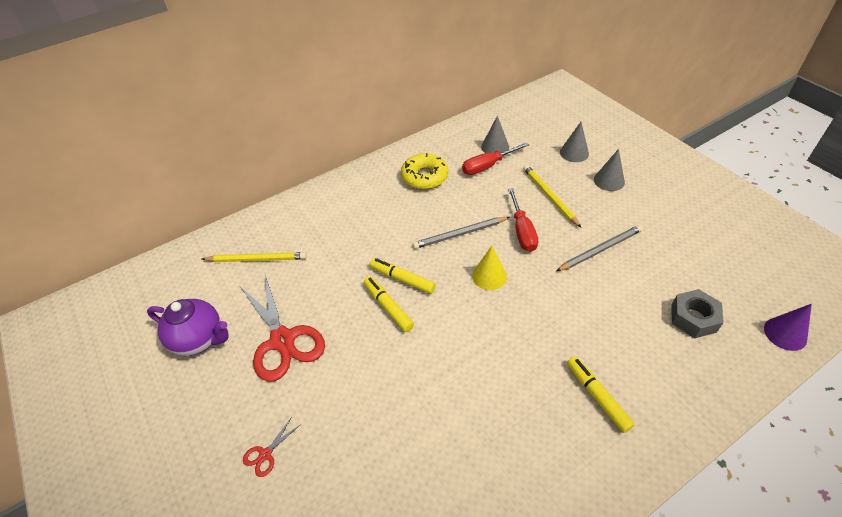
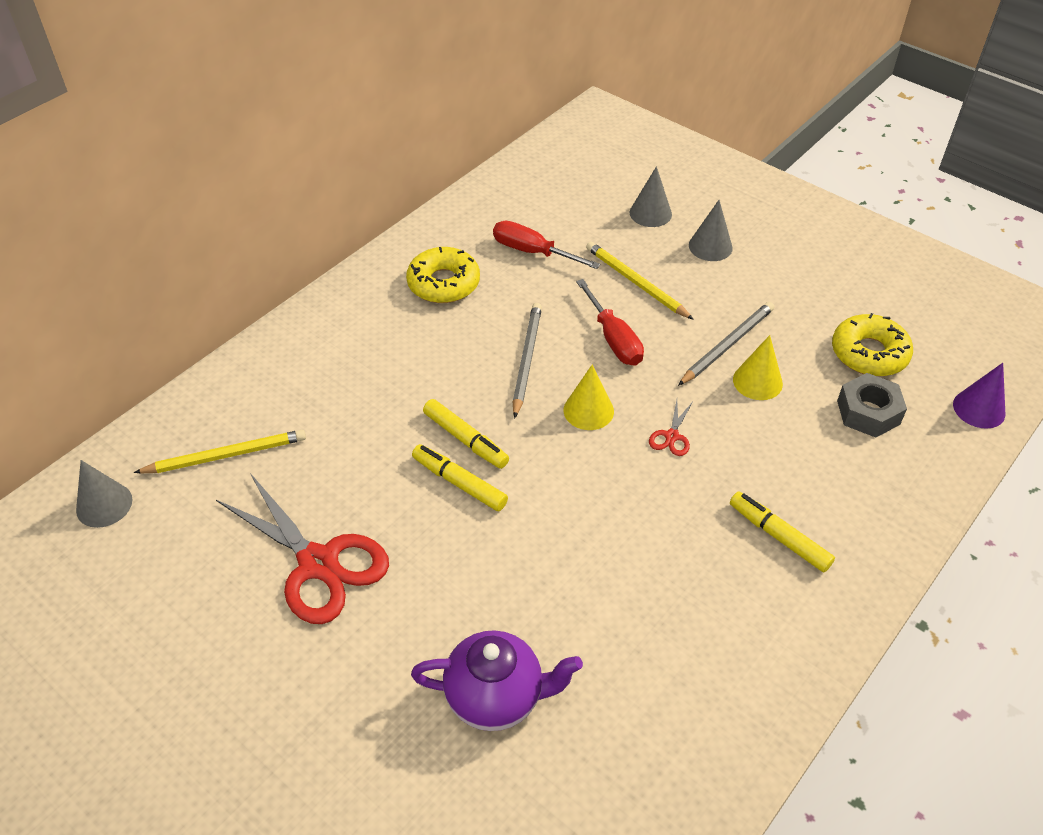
camera: 20 degrees left, 0 degrees up
(199, 339) = (185, 592): purple teapot -> purple teapot (496, 697)
(265, 454) = (358, 721): red scissors -> red scissors (671, 436)
(402, 279) = (465, 440): yellow marker -> yellow marker turned 150 degrees counterclockwise
(459, 234) = (526, 360): grey pencil -> grey pencil turned 135 degrees clockwise
(488, 166) = (533, 252): red screwdriver -> red screwdriver turned 75 degrees clockwise
(495, 147) = (534, 221): grey cone -> grey cone (104, 504)
(615, 279) = (757, 381): none -> yellow cone
(706, 275) = (869, 353): none -> yellow donut

